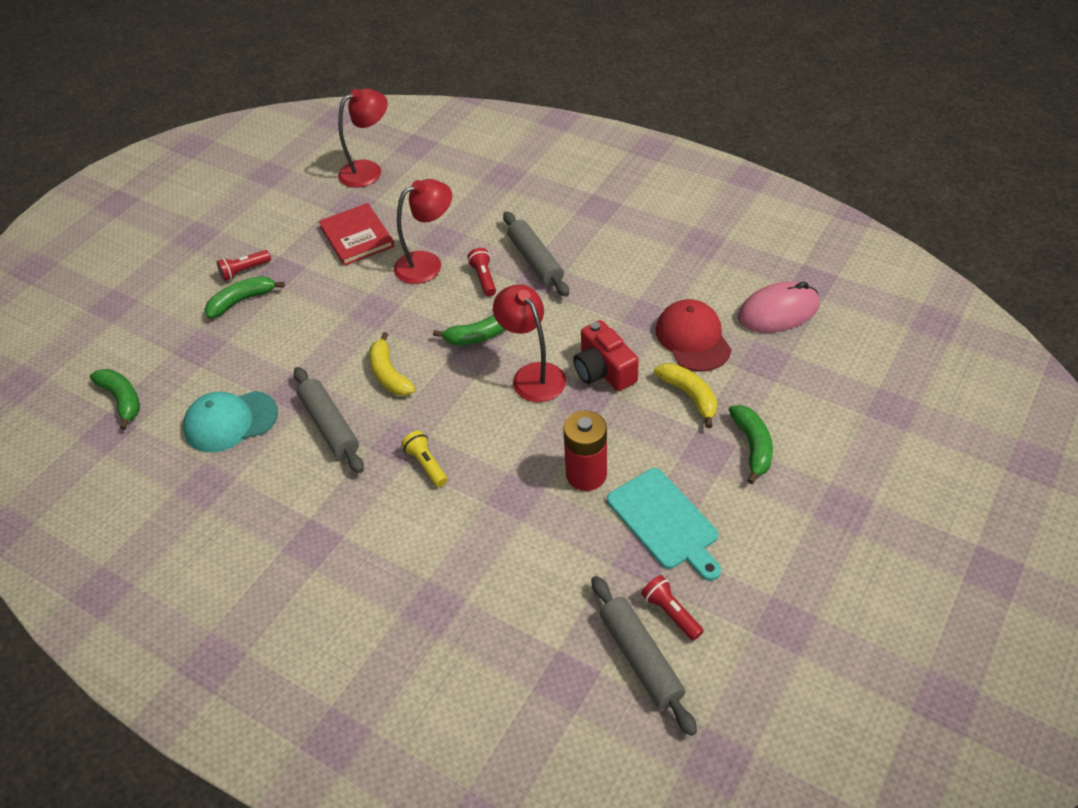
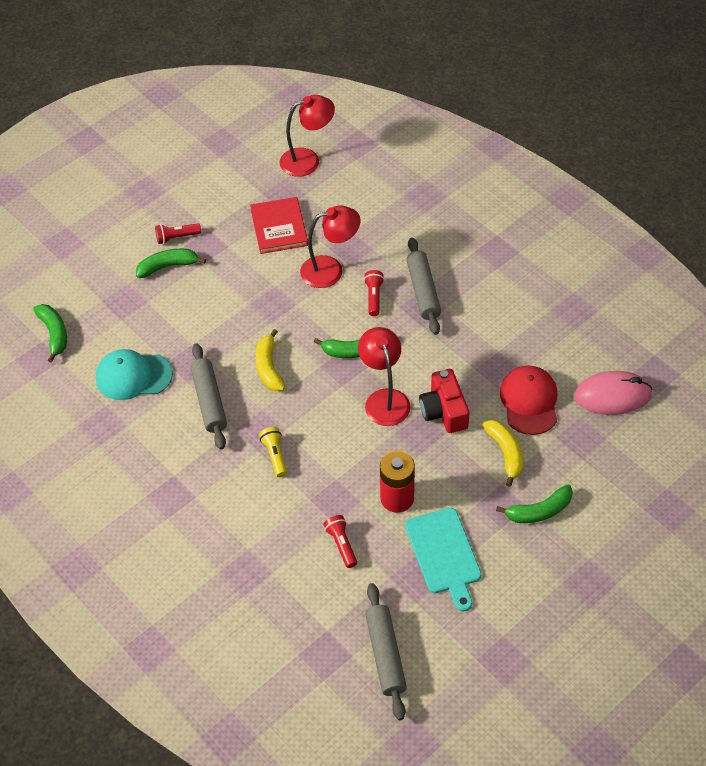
camera: 15 degrees right, 5 degrees up
(671, 613) = (421, 627): red flashlight -> red flashlight (341, 544)
(752, 446) = (539, 511): green banana -> green banana turned 60 degrees clockwise

